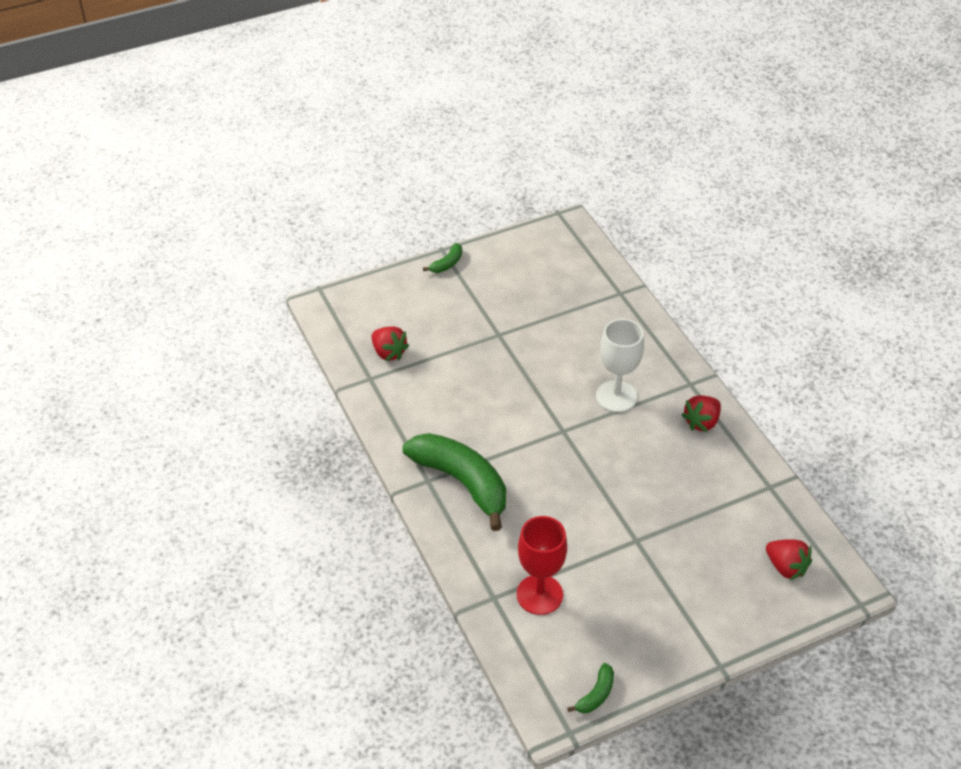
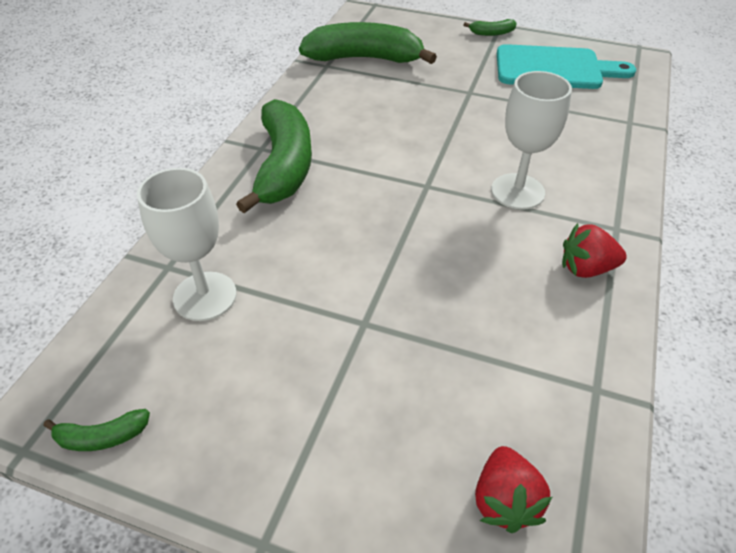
camera: 45 degrees right, 0 degrees up
(389, 353) = (364, 58): red strawberry -> green banana
(528, 273) = (554, 68): none -> turquoise cutting board
(539, 594) = (205, 296): red goblet -> white goblet

